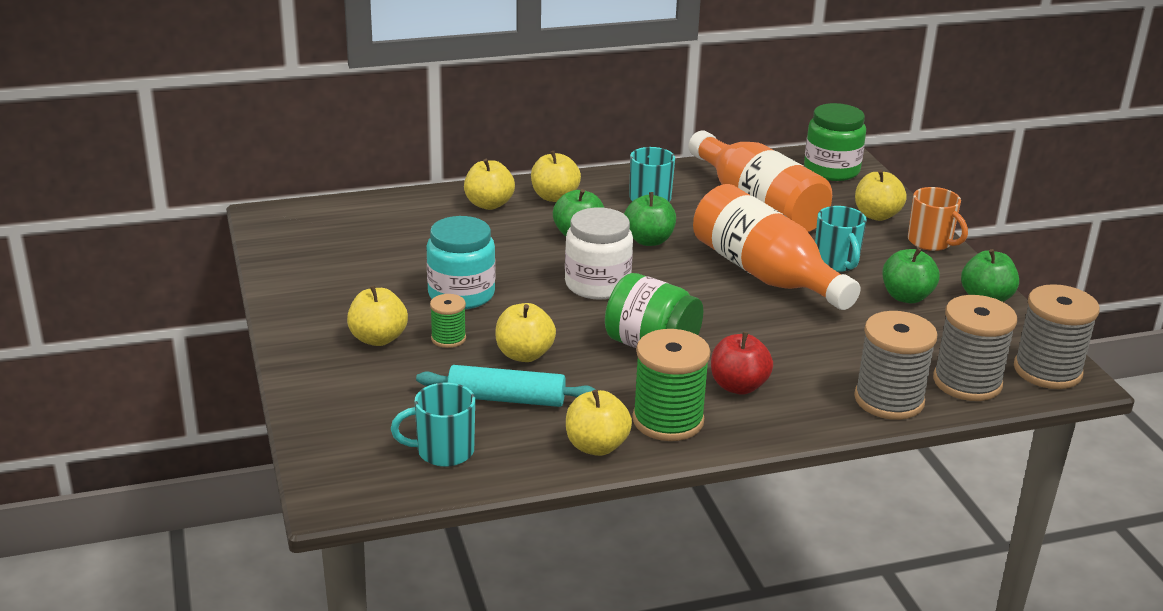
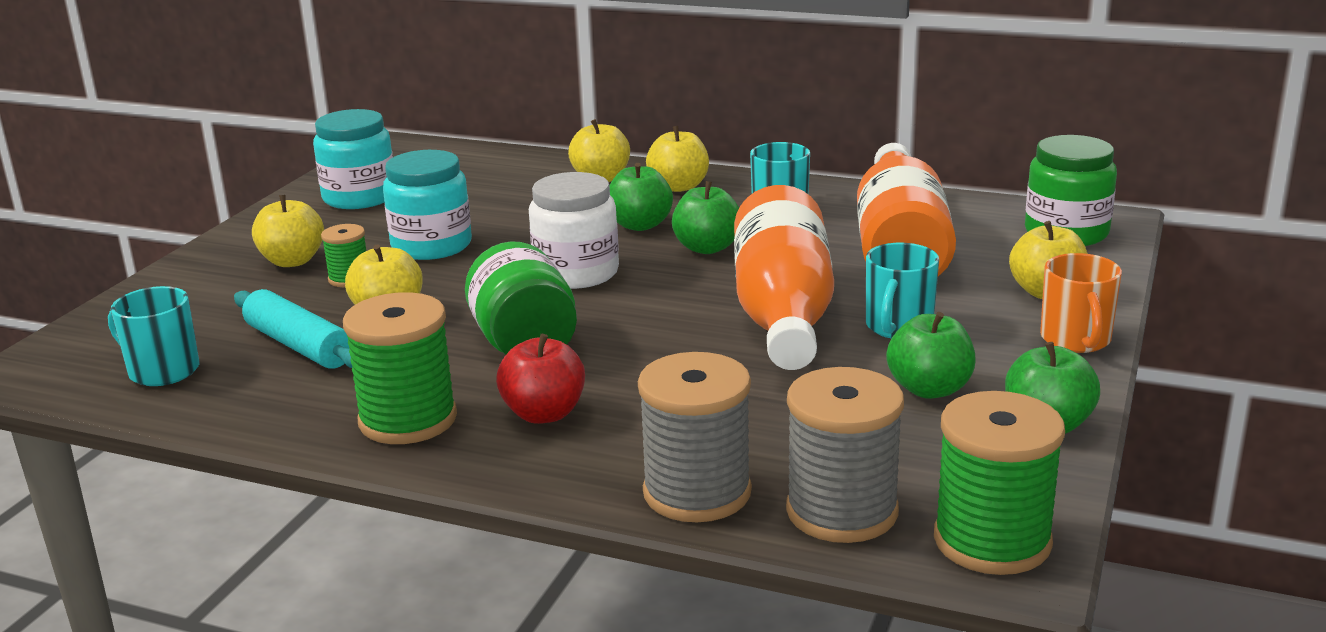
camera: 40 degrees right, 5 degrees down
(330, 270) = (359, 197): none -> turquoise jar
(596, 446) = (295, 417): yellow apple -> none
(1047, 371) = (992, 541): grey spool -> green spool

